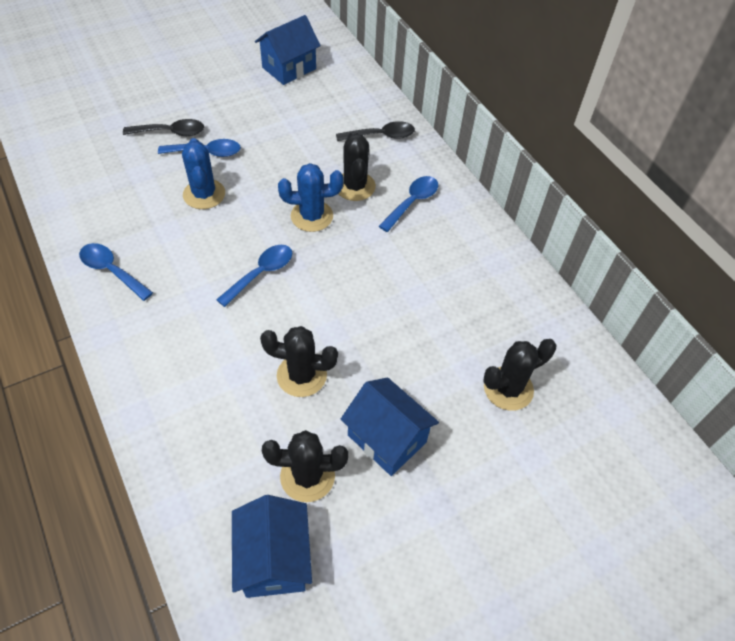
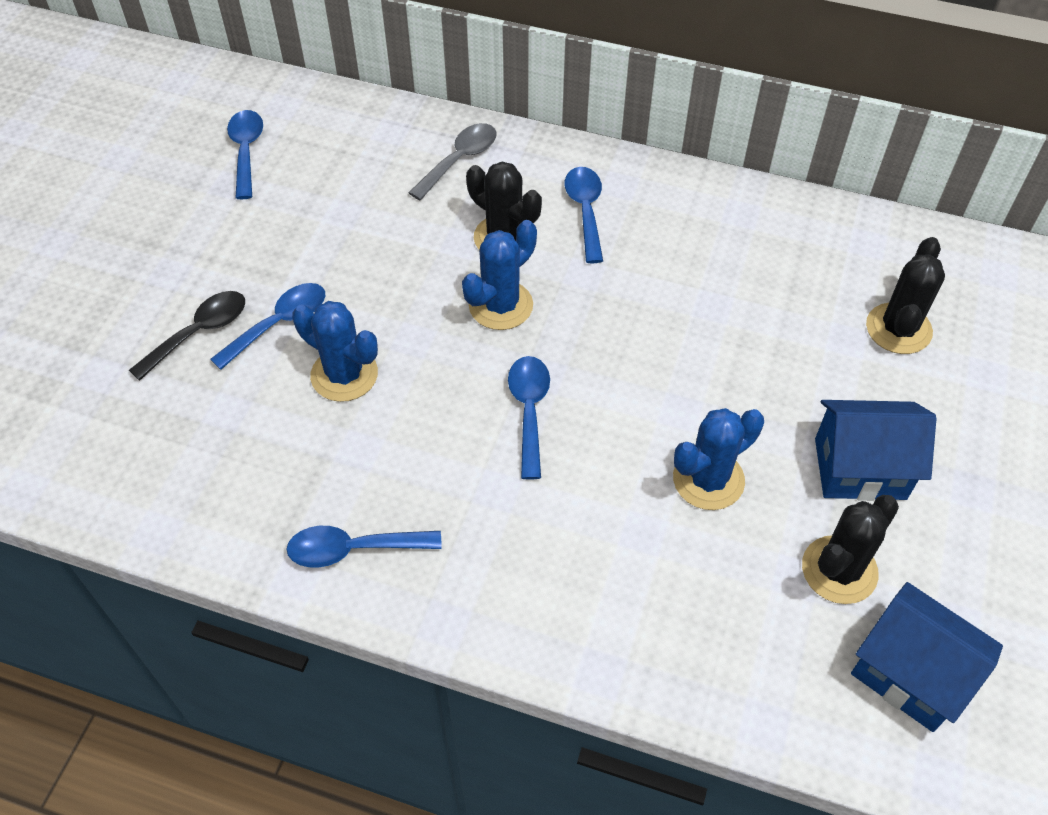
camera: 40 degrees left, 0 degrees up
(289, 68) = (246, 151): blue house -> blue spoon
(301, 375) = (708, 479): black cactus -> blue cactus
(381, 136) = (459, 160): black spoon -> grey spoon

